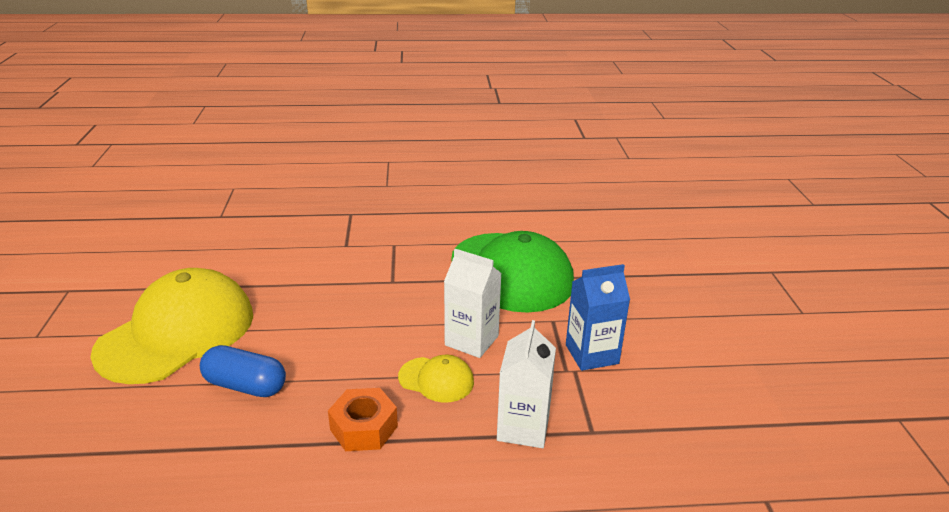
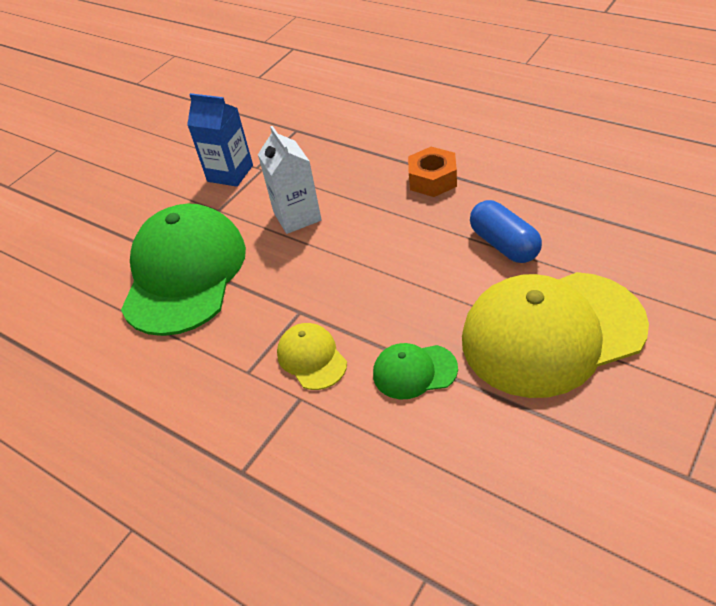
camera: 135 degrees left, 15 degrees up
(276, 279) = (414, 371): none -> green cap
(436, 379) = (354, 195): yellow cap -> yellow cap (311, 358)
(523, 427) = (332, 145): white carton -> none

